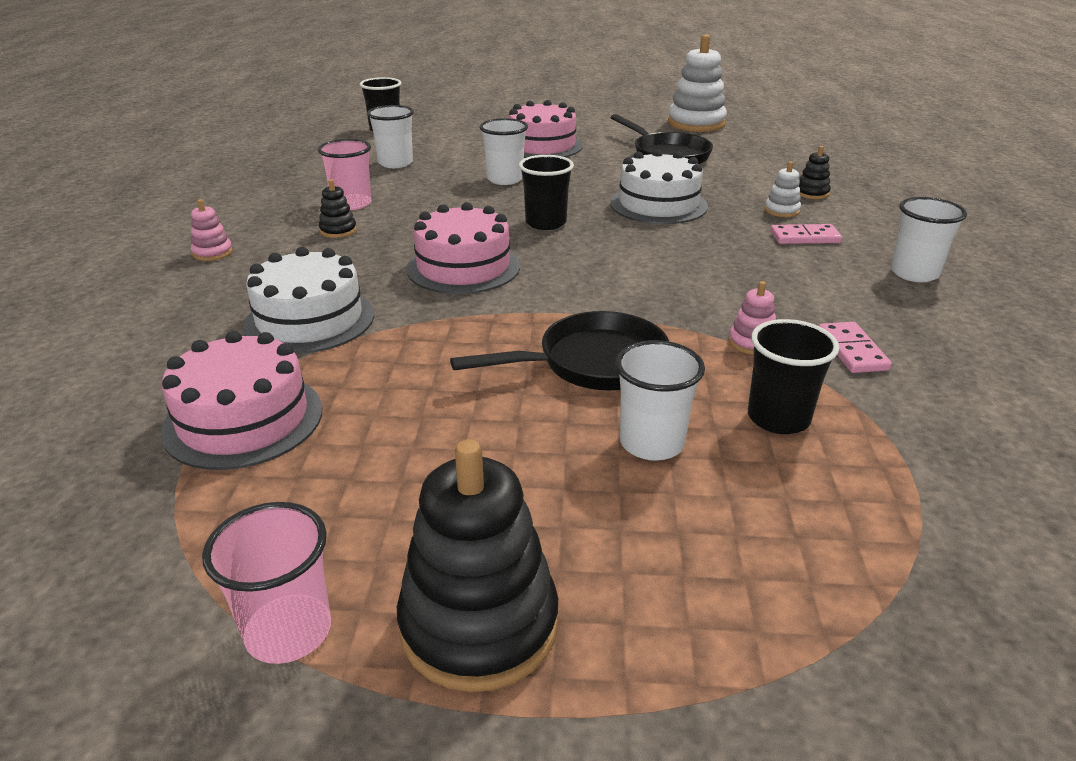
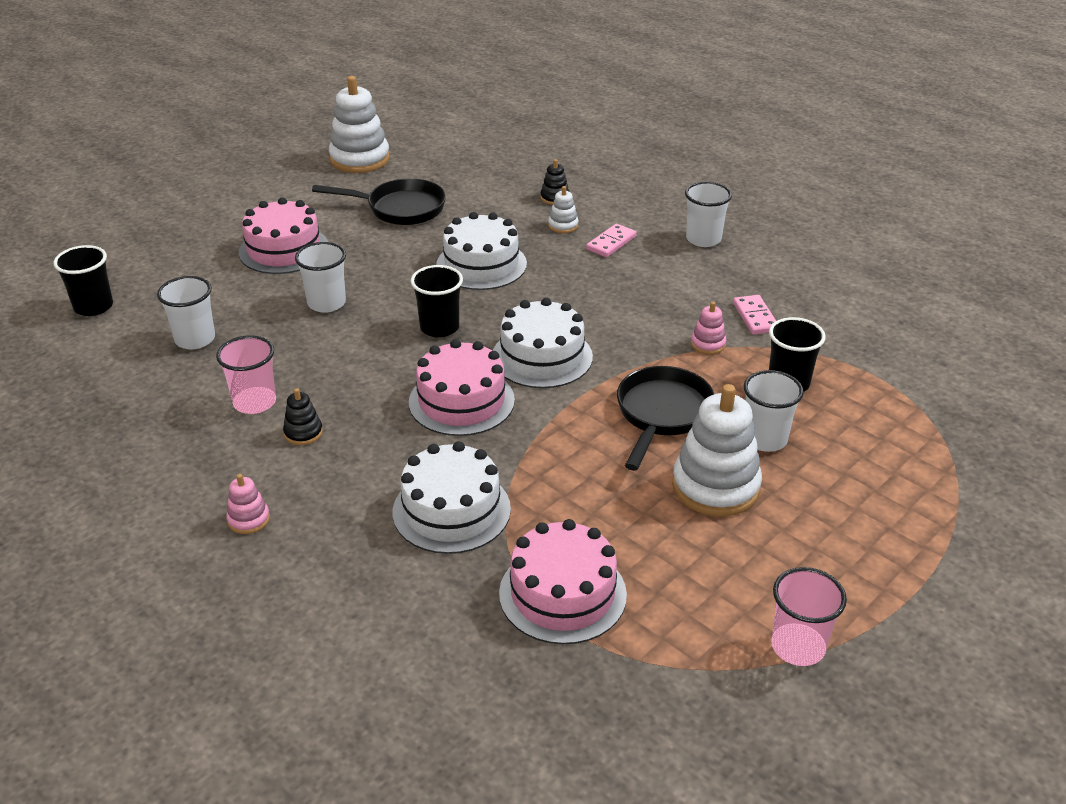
camera: 50 degrees left, 5 degrees up
(479, 624) = (851, 575): black stacking toy -> none
(521, 443) = (715, 486): none -> white stacking toy
(580, 274) = (542, 357): none -> white cake
(851, 350) = (755, 317): pink domino -> pink domino turned 45 degrees clockwise

